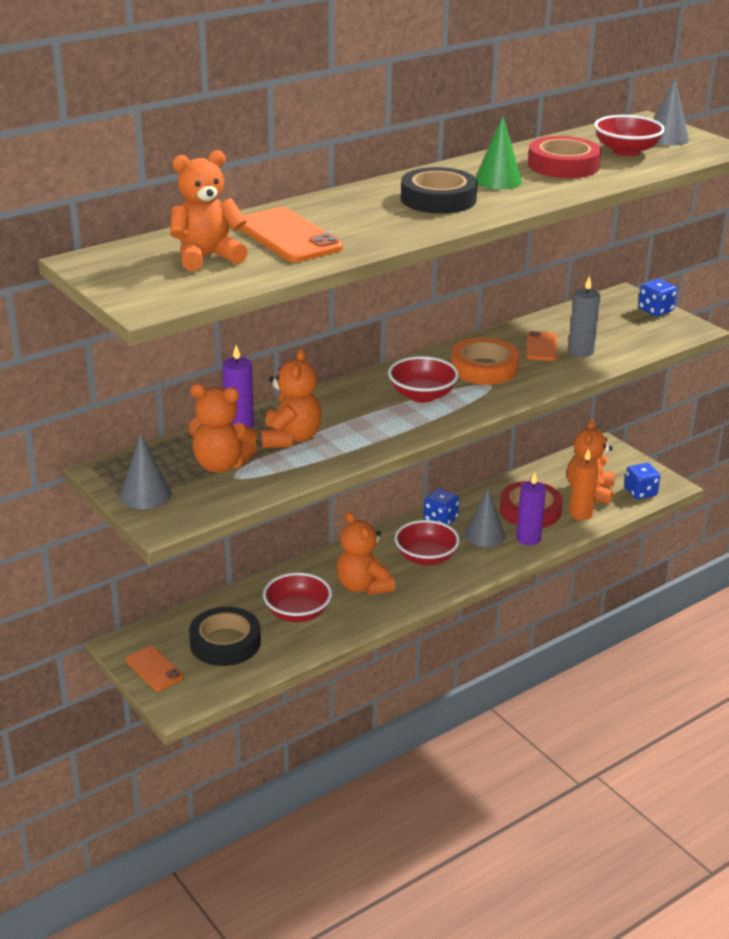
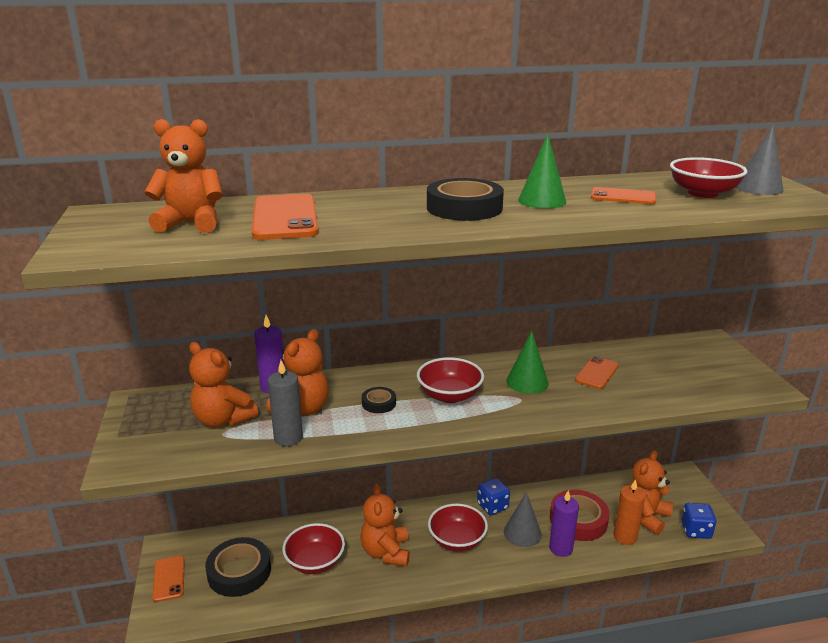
camera: 25 degrees right, 5 degrees down
(145, 495) = (138, 432): grey cone -> none
(361, 417) = (379, 403): none -> black tape
(484, 368) = (527, 382): orange tape -> green cone
(563, 165) = (623, 197): red tape -> orange phone
(581, 351) = (633, 385): grey candle -> grey candle (288, 438)
(655, 310) = (736, 360): blue dice -> none

